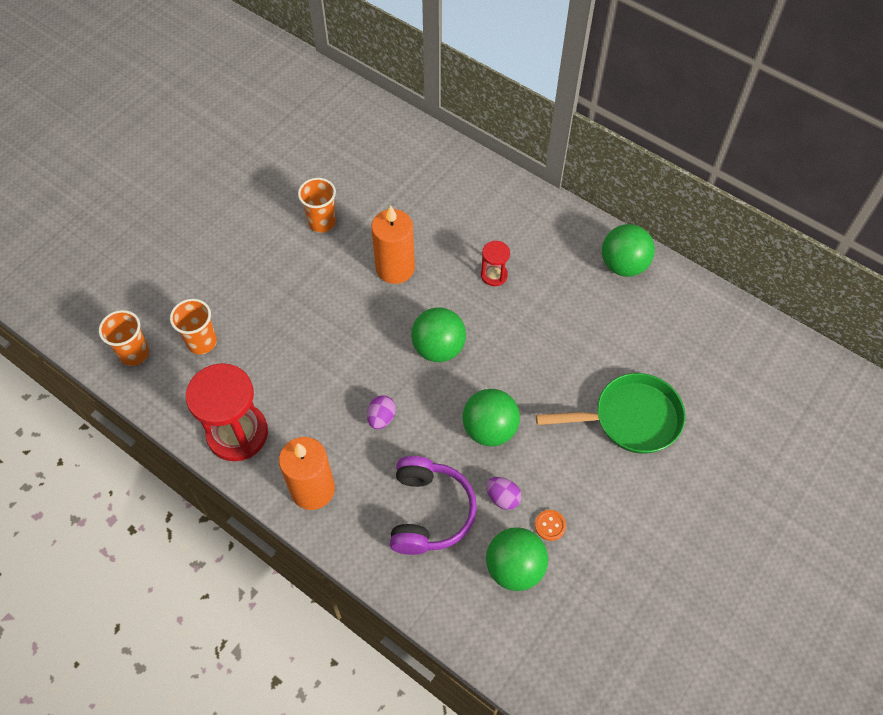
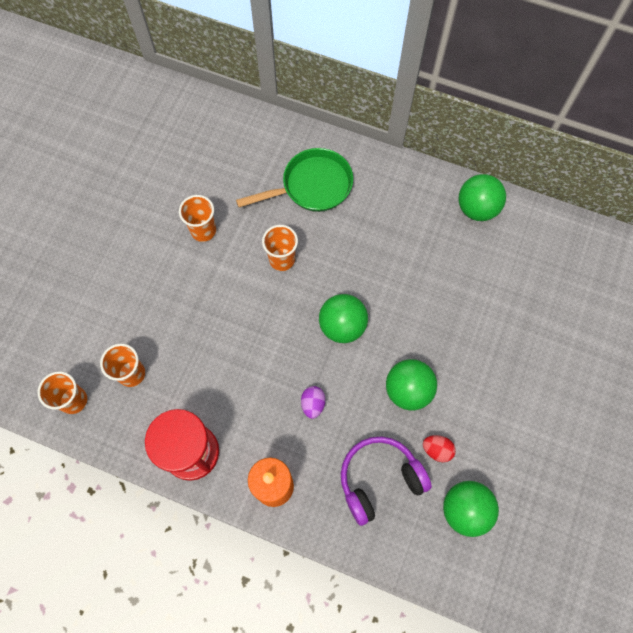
camera: 15 degrees left, 10 degrees up
(395, 268) = (282, 259): orange candle -> orange cup
(429, 512) = (379, 479): purple headphones -> purple headphones turned 105 degrees counterclockwise
(494, 275) = (369, 245): red hourglass -> none
(502, 498) = (437, 450): purple egg -> red egg
(550, 525) = (483, 464): orange button -> none
(630, 418) = (522, 349): green pan -> green pan (312, 186)

